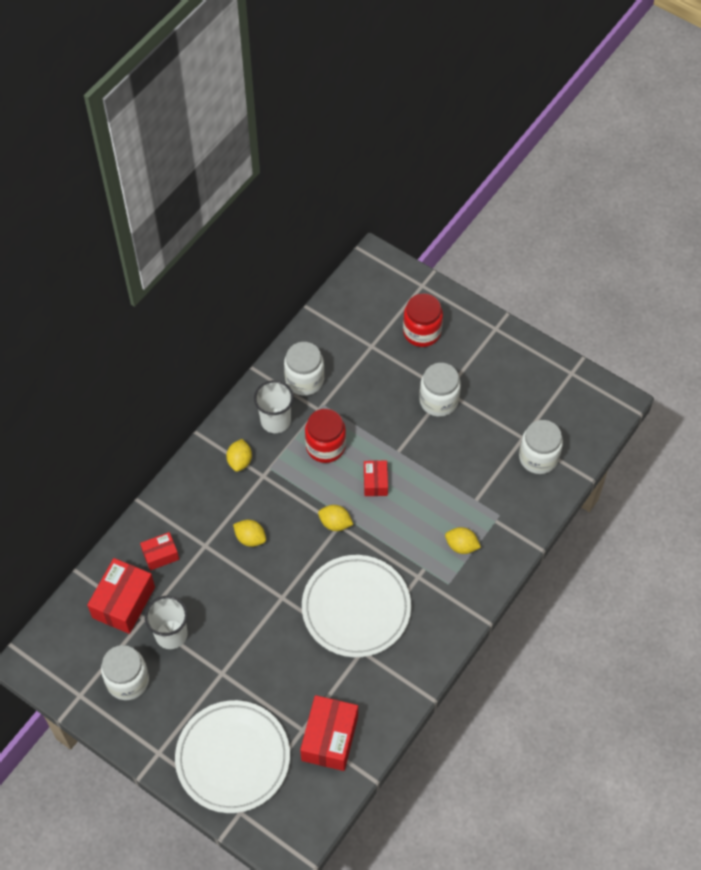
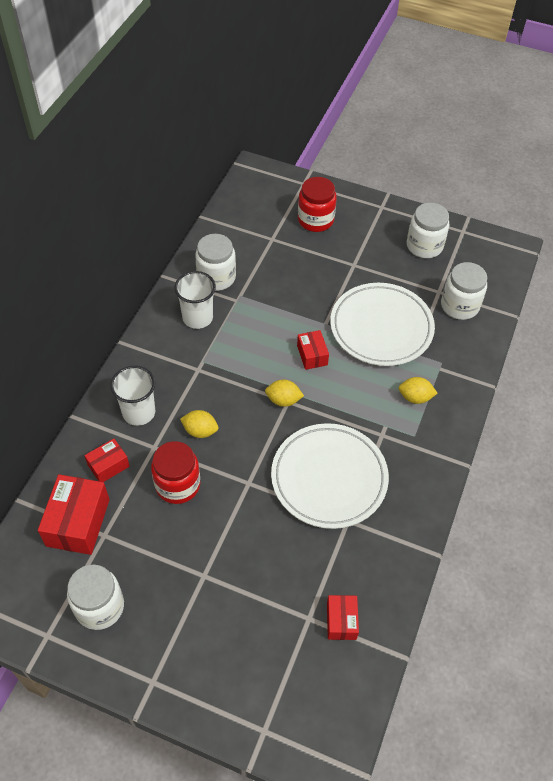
camera: 15 degrees left, 5 degrees down
(171, 634) = (138, 546): white cup -> white cup (139, 412)
(233, 758) = (240, 668): white plate -> white plate (381, 327)
(240, 461) = (171, 360): yellow lemon -> none
(325, 446) = (253, 332): red jar -> red jar (177, 485)
(329, 738) = (341, 621): red box -> red box, size x0.57
(438, 401) = (350, 274): white jar -> white jar (424, 246)

